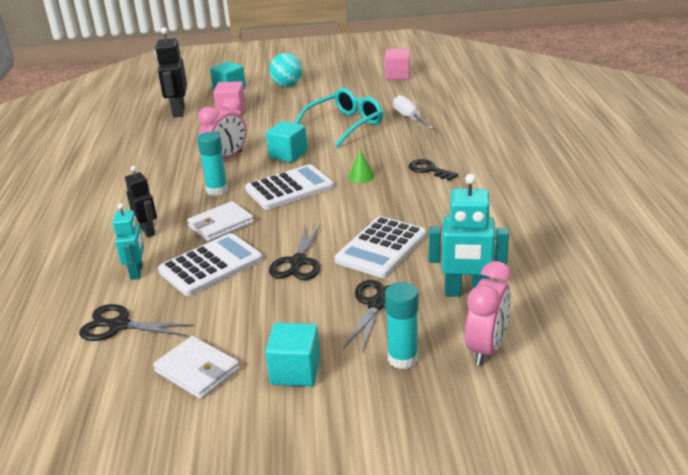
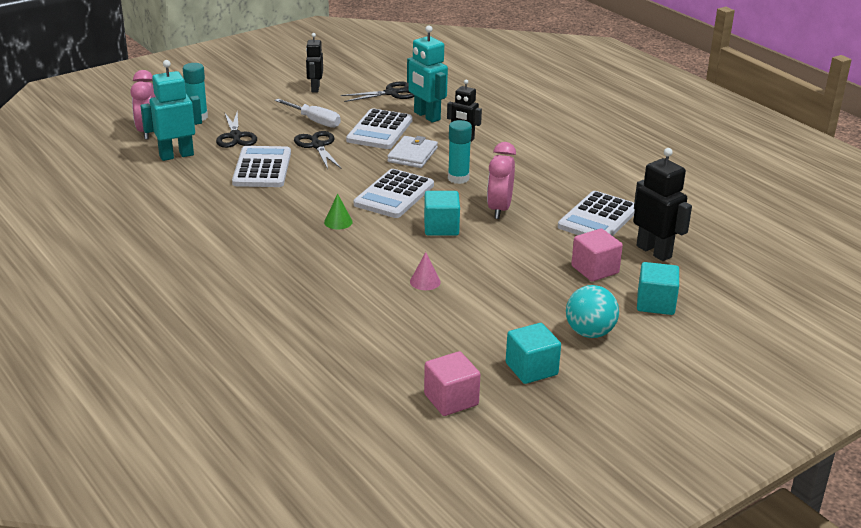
camera: 145 degrees right, 0 degrees up
(137, 272) = (426, 116): turquoise robot -> turquoise robot, size x1.55
(172, 137) = (598, 218): none -> white calculator
(197, 370) = (315, 88): white wallet -> black robot
(295, 371) = (257, 100): turquoise cube -> turquoise cube (531, 369)
(345, 125) = (425, 281): turquoise glasses -> pink cone
(409, 118) = (355, 312): white screwdriver -> white screwdriver (314, 121)
(429, 170) = (274, 245): black key -> none

